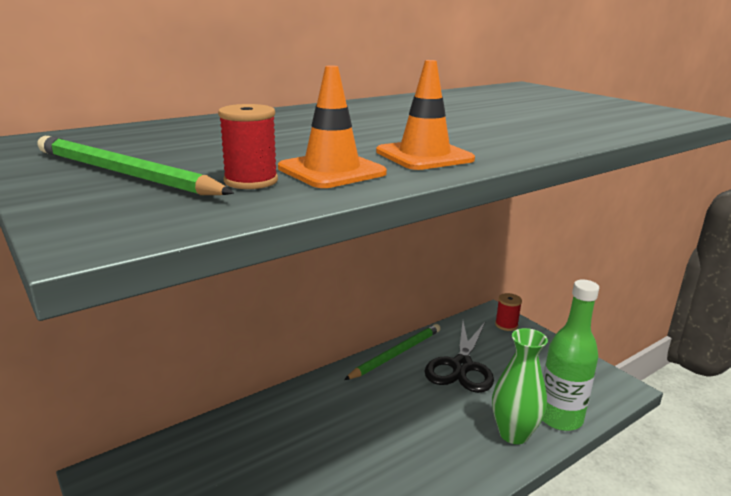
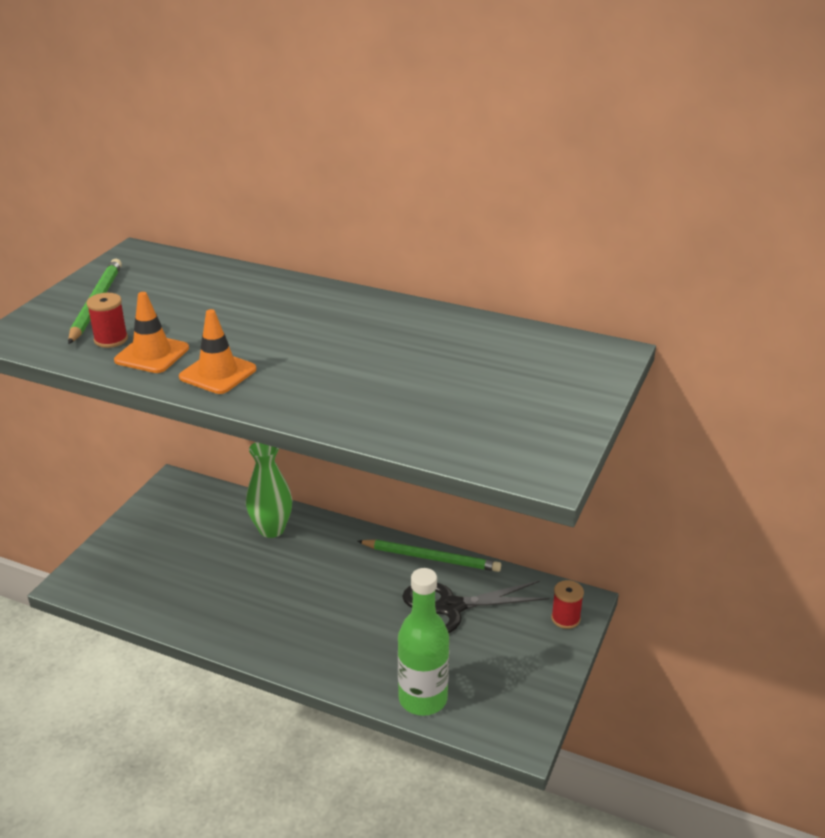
camera: 60 degrees right, 10 degrees up
(513, 434) = (372, 672): green vase -> green vase (271, 529)

